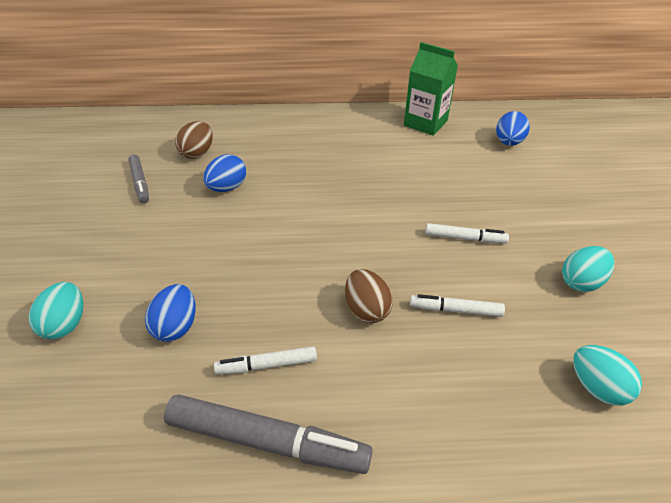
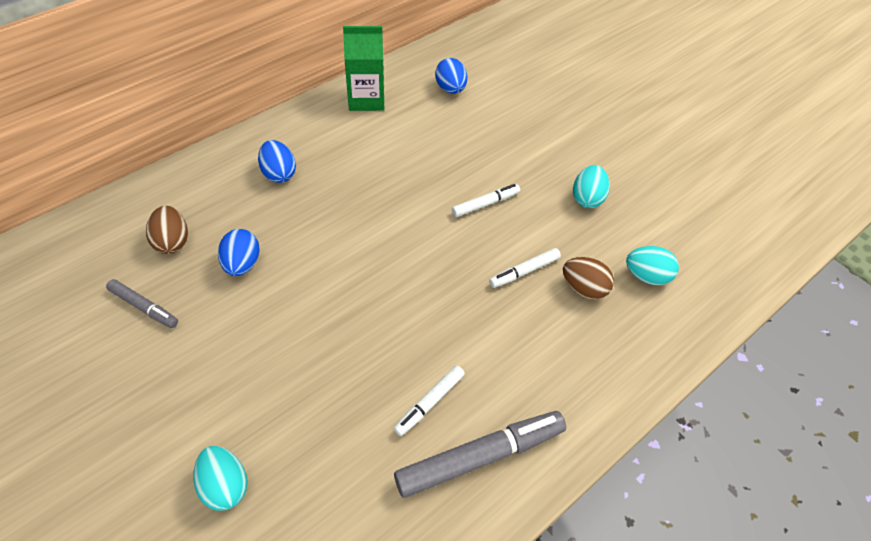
camera: 40 degrees left, 10 degrees up
(176, 326) = (327, 420): blue egg -> blue egg (279, 173)
(366, 309) = (463, 310): brown egg -> brown egg (583, 288)

